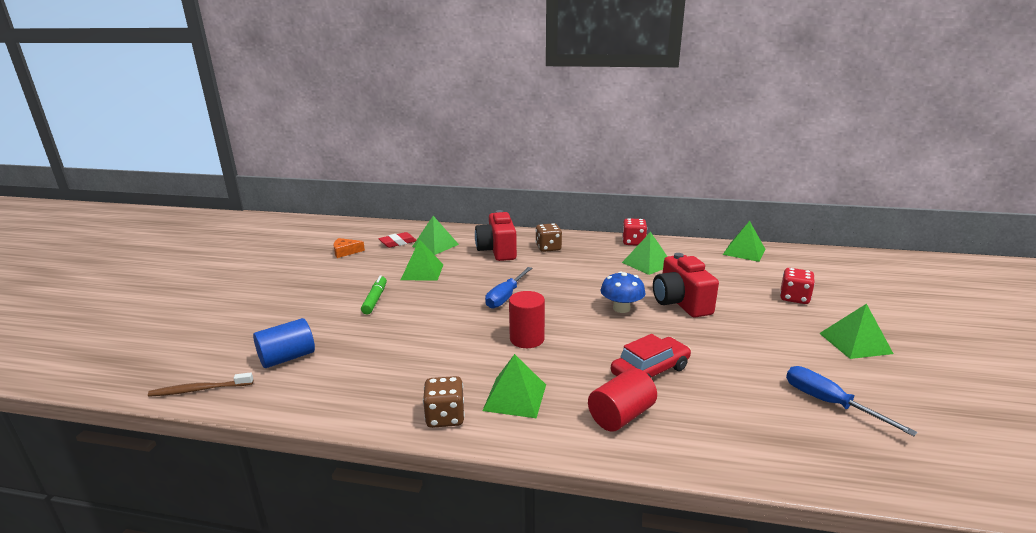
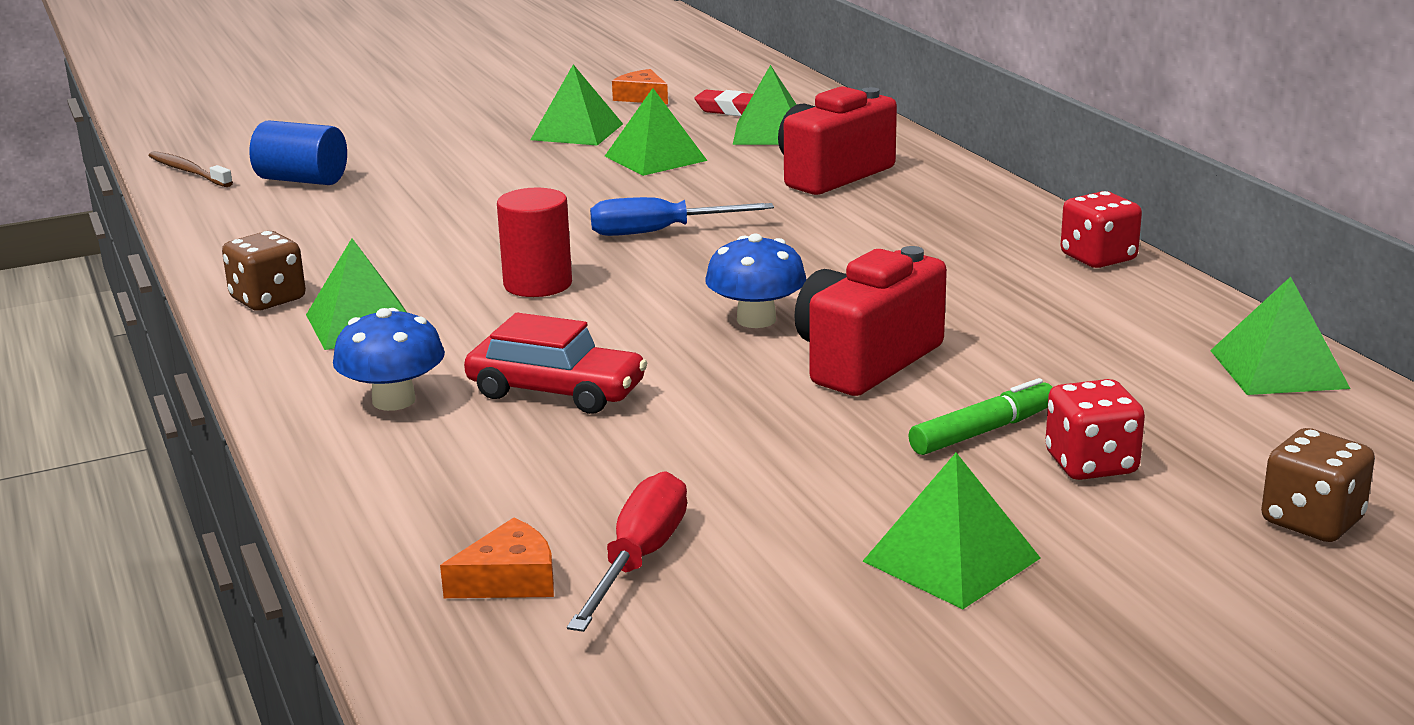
camera: 55 degrees right, 0 degrees up
(375, 299) = (519, 164): green marker -> green marker (983, 432)
(548, 248) = (919, 203): brown dice -> brown dice (1312, 521)
(621, 415) = (394, 401): red cylinder -> blue mushroom
(647, 263) = (1006, 294): green pyramid -> green pyramid (577, 132)
(829, 403) = (639, 559): blue screwdriver -> red screwdriver
(835, 441) = (509, 579): none -> orange cheese

